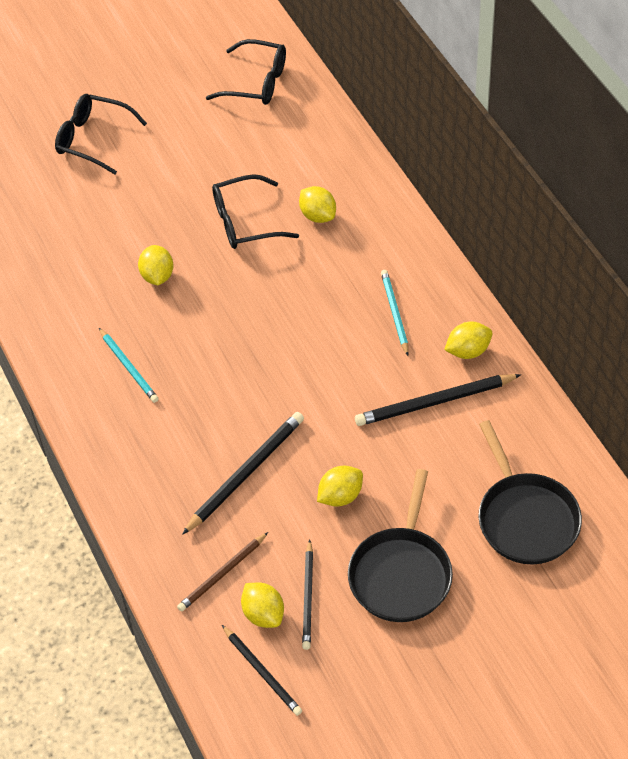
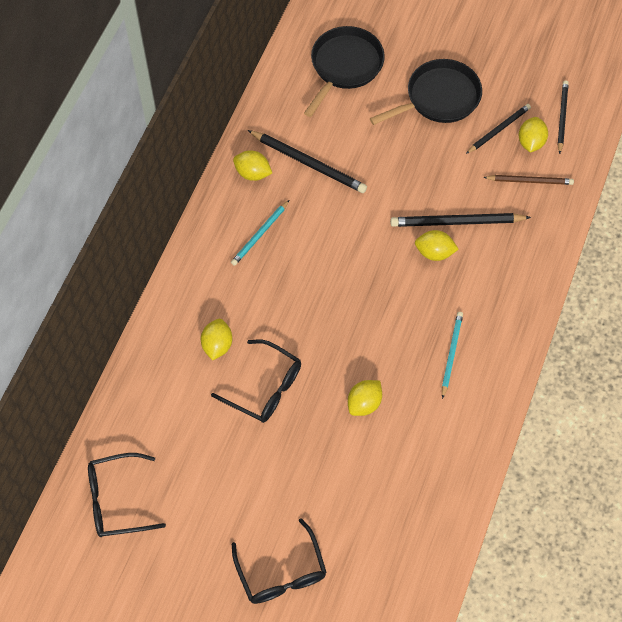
camera: 135 degrees left, 10 degrees up
(257, 82) = (117, 500): black glasses -> black glasses turned 75 degrees counterclockwise
(340, 496) = (421, 162): yellow lemon -> yellow lemon (434, 252)

